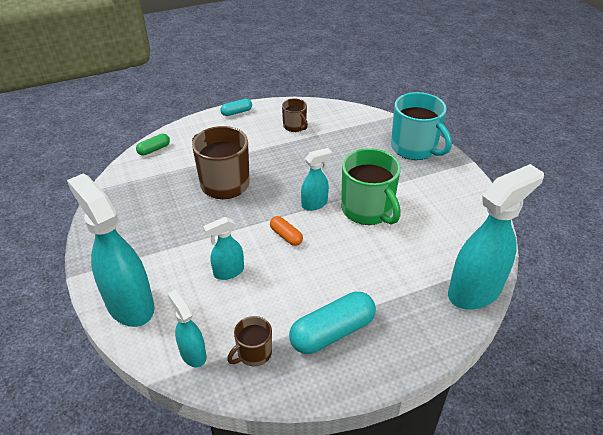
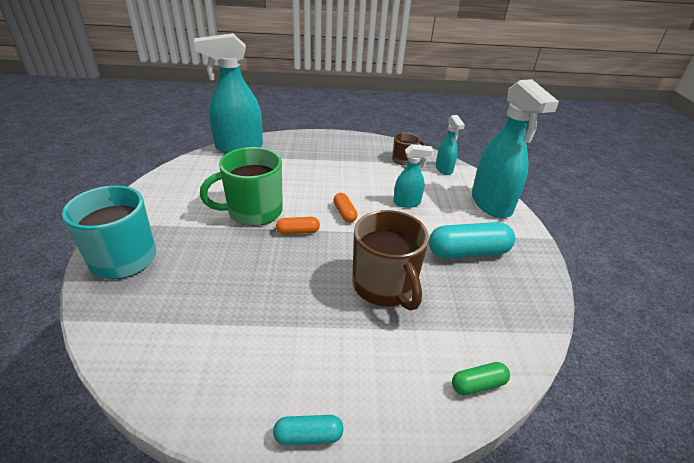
camera: 160 degrees left, 5 degrees down
(295, 126) = (233, 353): brown mug -> none
(314, 204) = (298, 231): turquoise spray bottle -> orange capsule
(332, 332) = (349, 155): turquoise capsule -> turquoise capsule (468, 252)
(368, 210) = (253, 211): green mug -> green mug turned 105 degrees counterclockwise

